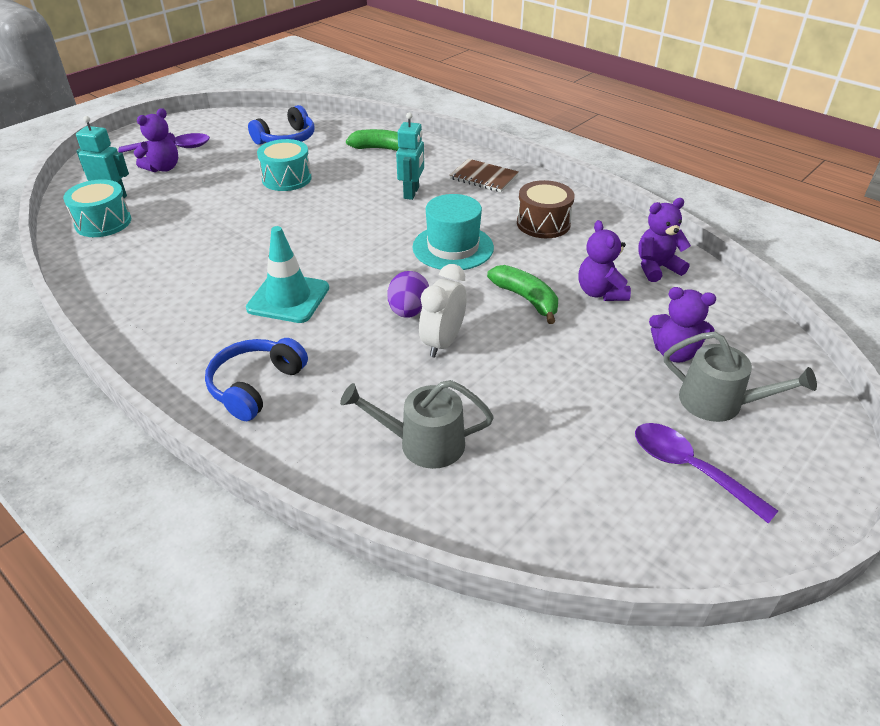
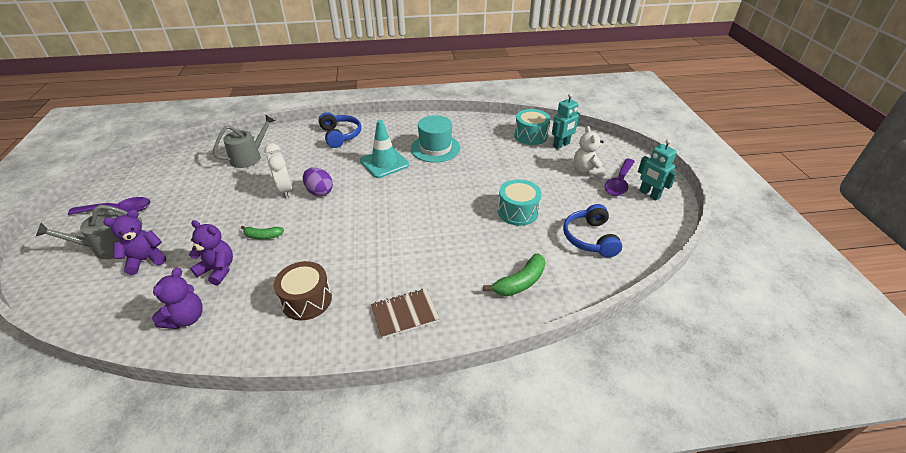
camera: 130 degrees right, 0 degrees up
(163, 168) = (586, 170): purple teddy bear -> white teddy bear
(411, 193) = (430, 258): turquoise robot -> turquoise robot (649, 194)
(453, 247) = (345, 238): turquoise hat -> turquoise hat (435, 148)
(526, 299) = (263, 236): green banana -> green banana, size x0.64

